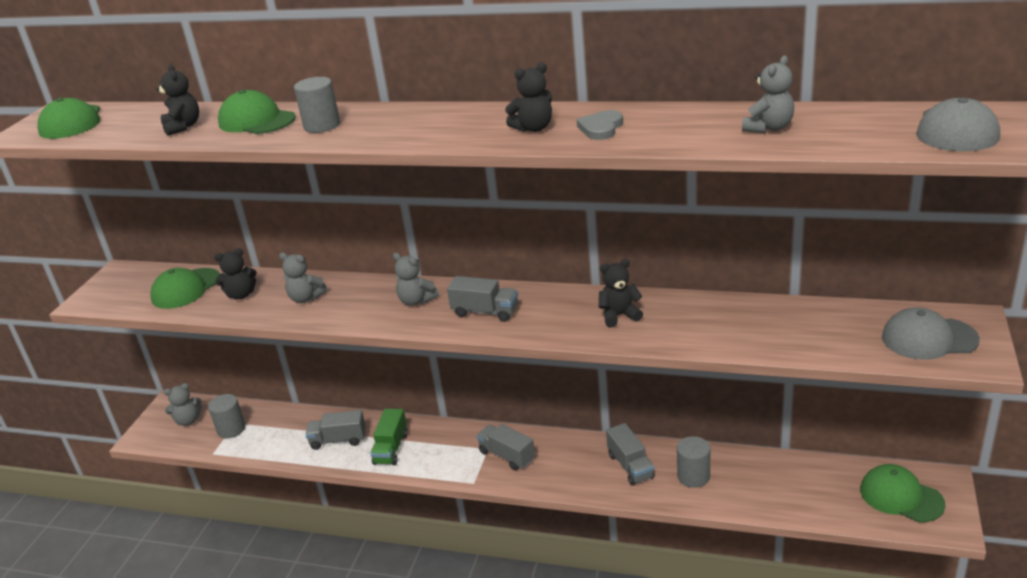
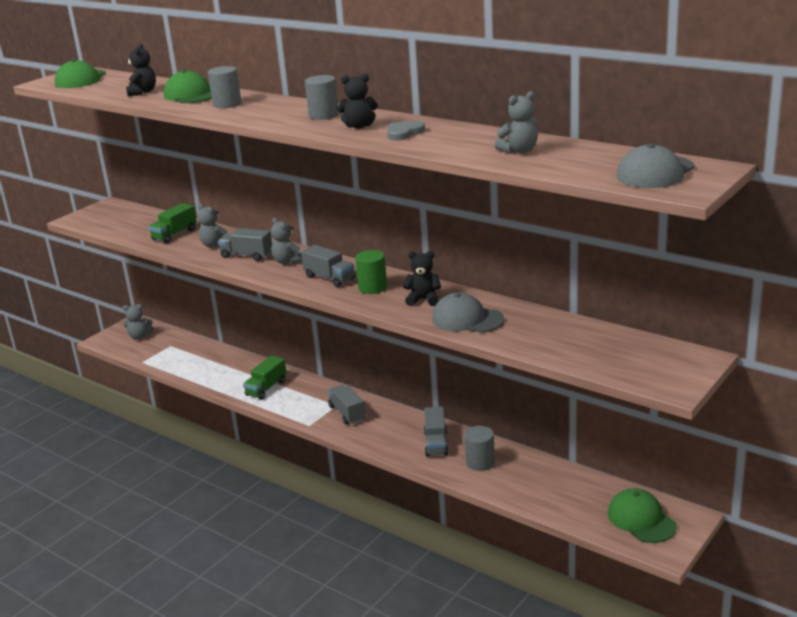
camera: 20 degrees right, 5 degrees down
(186, 289) = (142, 224): green cap -> none
(231, 429) = (165, 349): grey cylinder -> grey cylinder (323, 115)
(241, 295) = (174, 234): black teddy bear -> green truck
(338, 440) = (233, 373): grey truck -> grey truck (246, 255)
(547, 313) = (372, 287): none -> green cylinder
(929, 338) = (648, 364): grey cap -> grey cap (467, 319)

